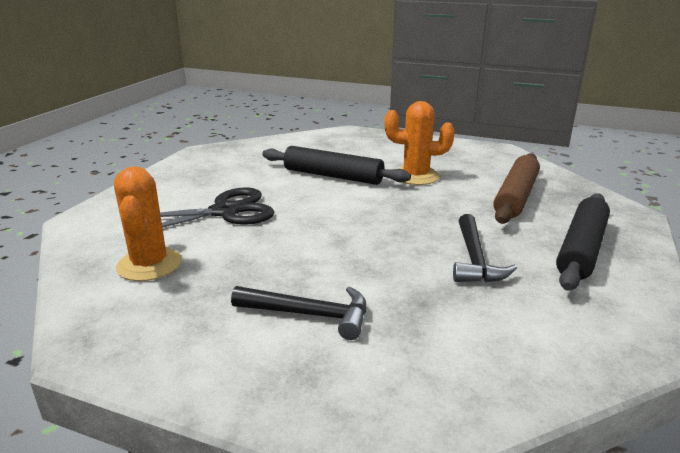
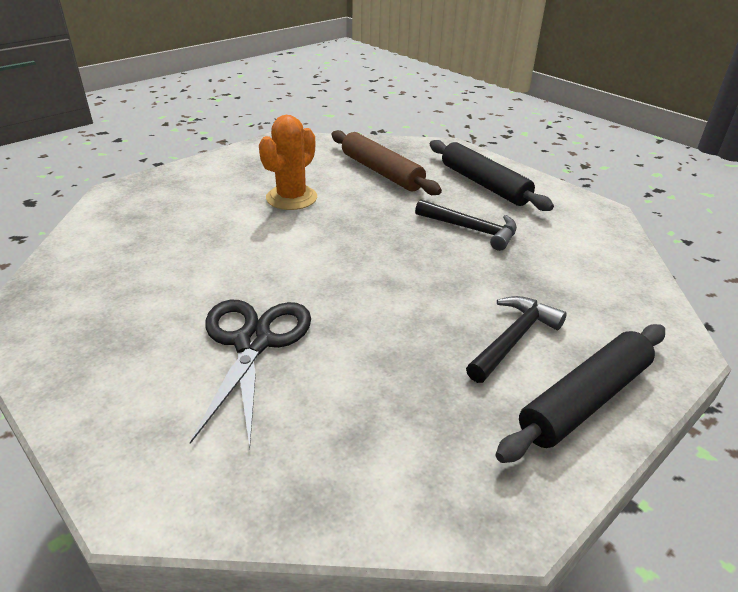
camera: 65 degrees left, 10 degrees up
(149, 264) = (346, 436): orange cactus -> none
(333, 176) = (236, 241): black rolling pin -> black rolling pin (585, 400)

